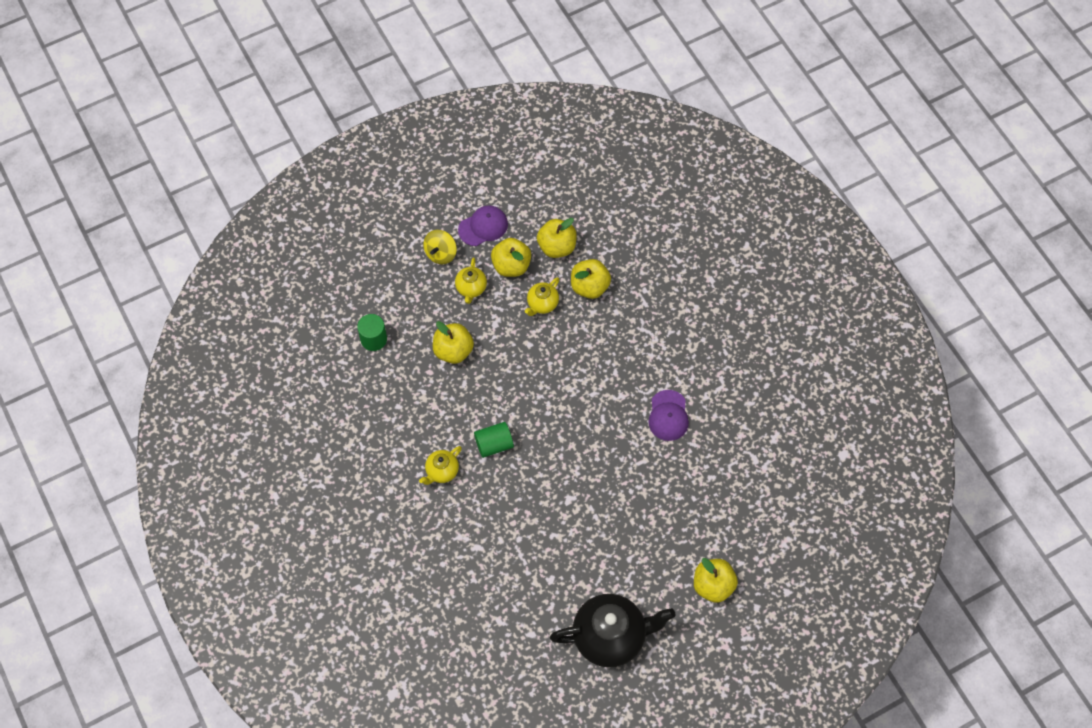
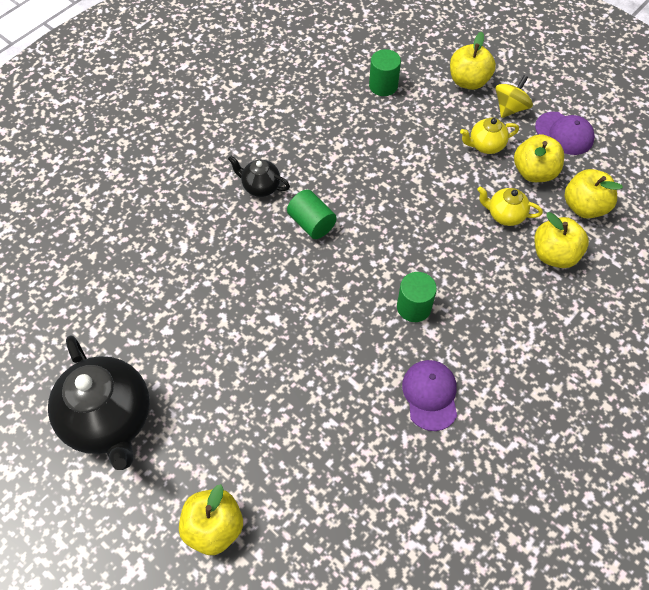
camera: 70 degrees right, 5 degrees down
(440, 253) = (510, 108): yellow spinning top -> yellow spinning top turned 120 degrees clockwise
(442, 471) = (260, 187): yellow teapot -> black teapot
(453, 350) = (404, 153): yellow apple -> yellow apple (468, 81)
(596, 399) = (414, 307): none -> green cylinder
(668, 416) = (430, 395): purple cap -> purple cap turned 105 degrees clockwise

